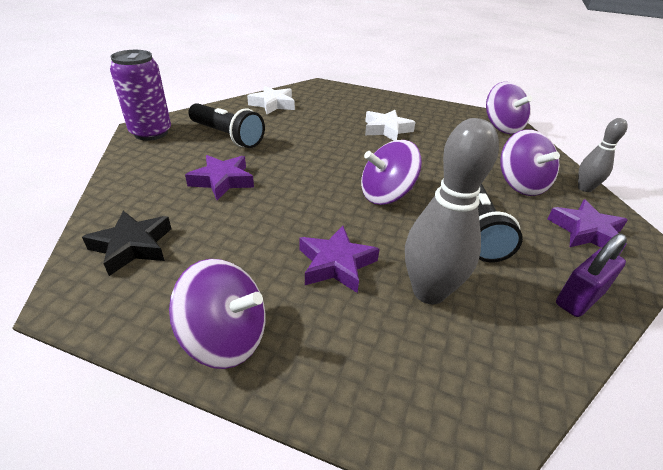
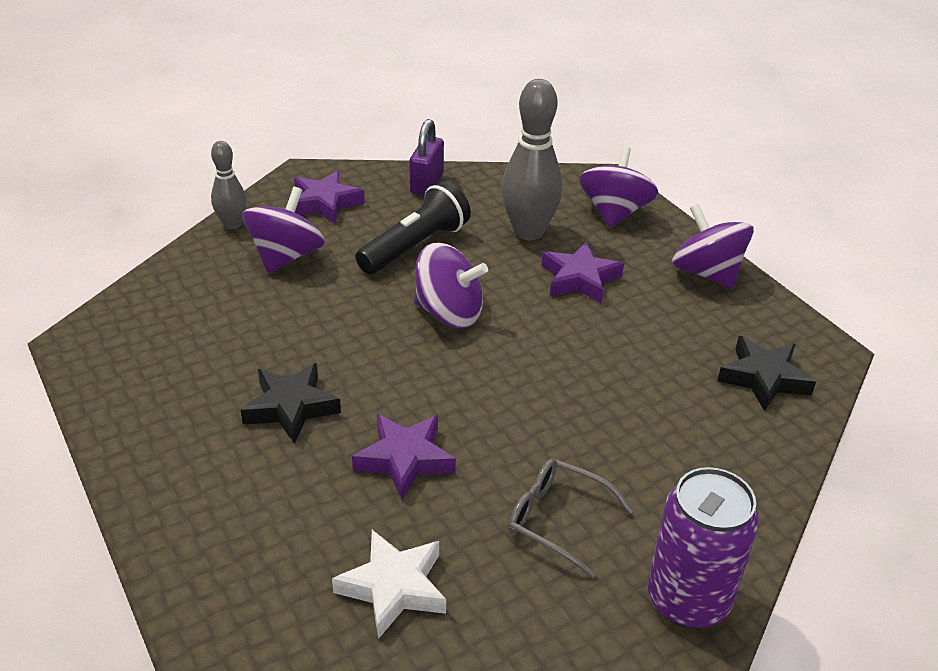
camera: 140 degrees left, 0 degrees up
(222, 181) = (624, 423): purple star -> purple star (405, 459)
(227, 136) = (558, 520): black flashlight -> grey glasses
(386, 130) = (291, 407): white star -> black star
(501, 127) = (121, 328): purple spinning top -> purple spinning top (614, 213)
(579, 298) = (427, 183): purple padlock -> purple padlock turned 75 degrees counterclockwise

